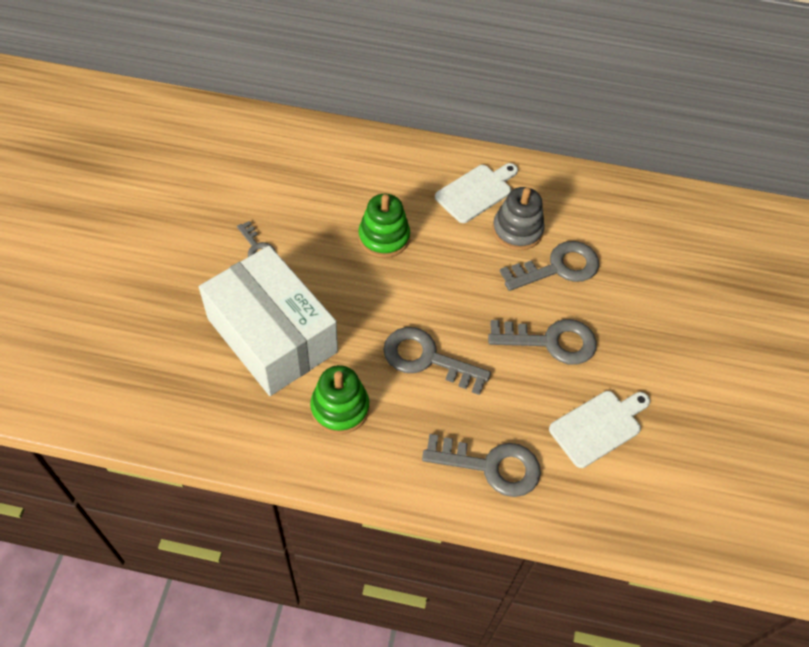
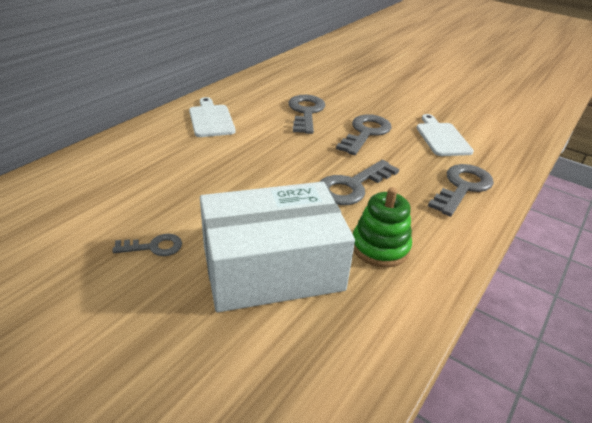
camera: 65 degrees left, 20 degrees down
(384, 237) = (214, 170): green stacking toy -> none
(517, 230) = (261, 116): grey stacking toy -> none

